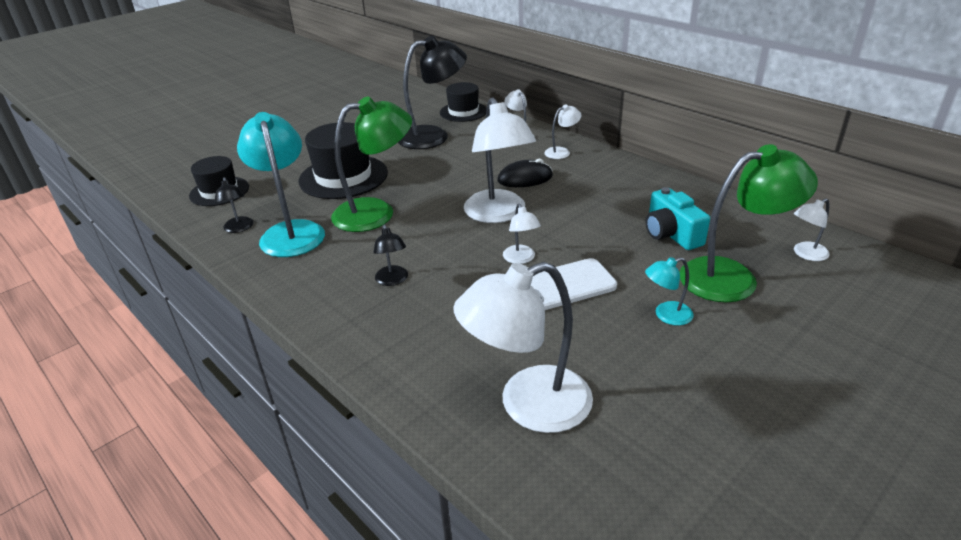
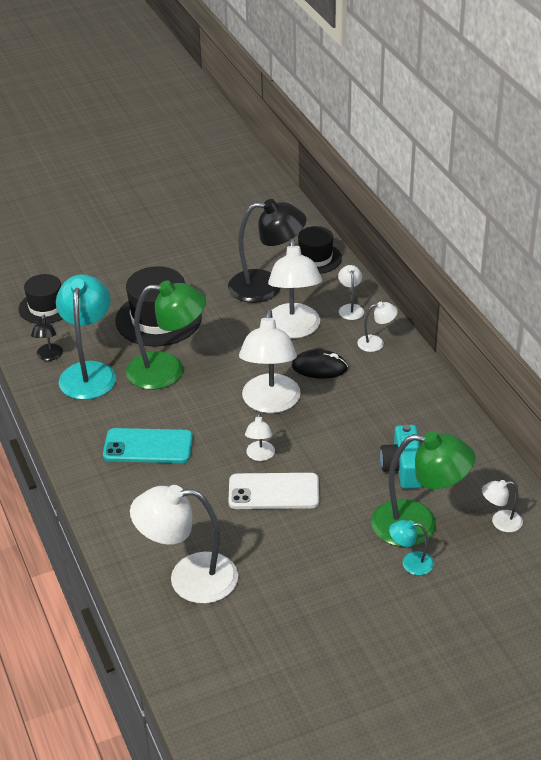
camera: 20 degrees right, 5 degrees up
(393, 280) = (148, 446): black lamp -> turquoise phone
(480, 158) = (293, 329): none -> white lamp
(666, 315) = (337, 541): turquoise lamp -> turquoise lamp (410, 563)

